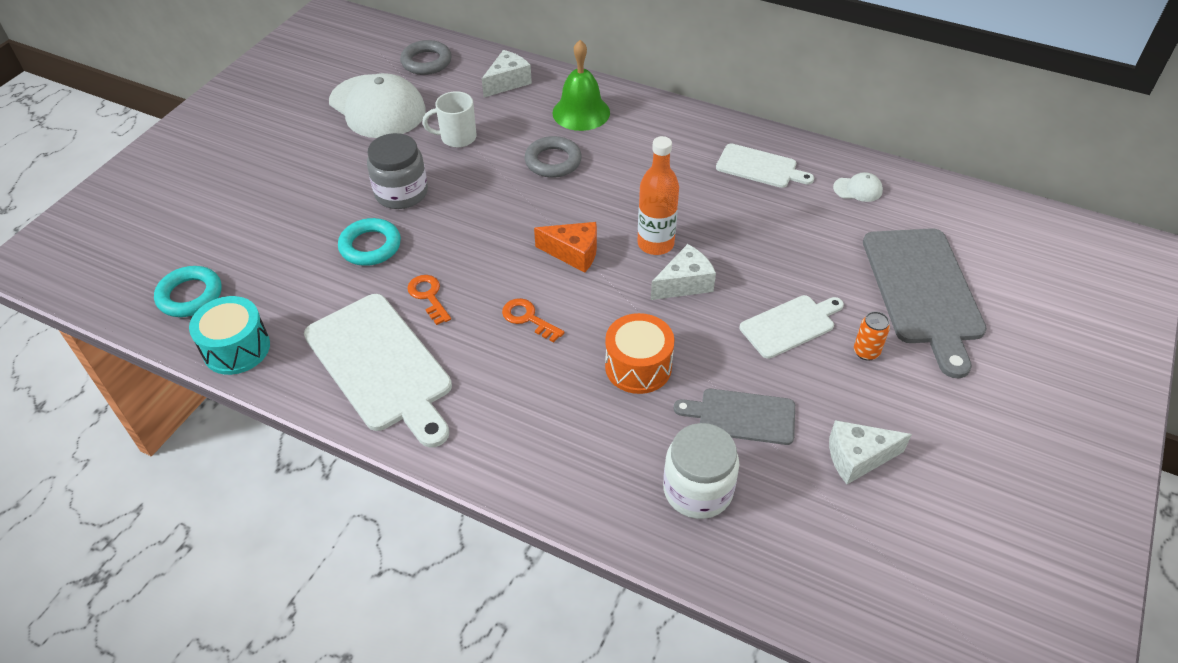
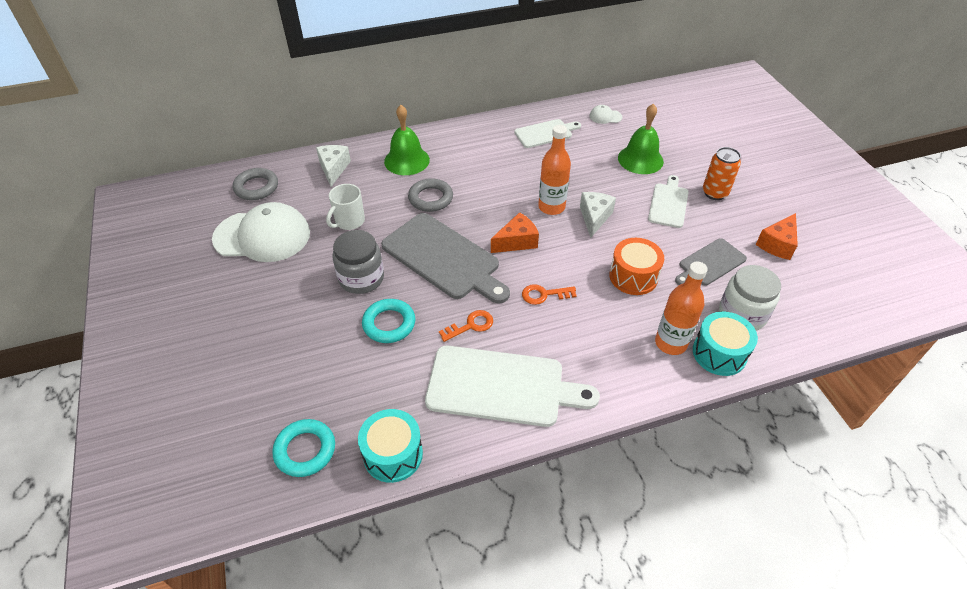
camera: 45 degrees left, 0 degrees up
(428, 296) = (470, 325): orange key -> orange key turned 135 degrees clockwise
(580, 454) = (670, 343): none -> orange bottle
(613, 503) = (719, 353): none -> turquoise drum
(829, 259) = (640, 159): none -> green bell
(857, 458) = (777, 244): white cheese -> orange cheese
(858, 189) = (605, 116): white cap -> white cap turned 135 degrees counterclockwise
(866, 352) = (714, 193): orange can -> orange can, size x1.52
(923, 291) = (697, 148): grey cutting board -> grey cutting board (444, 258)

